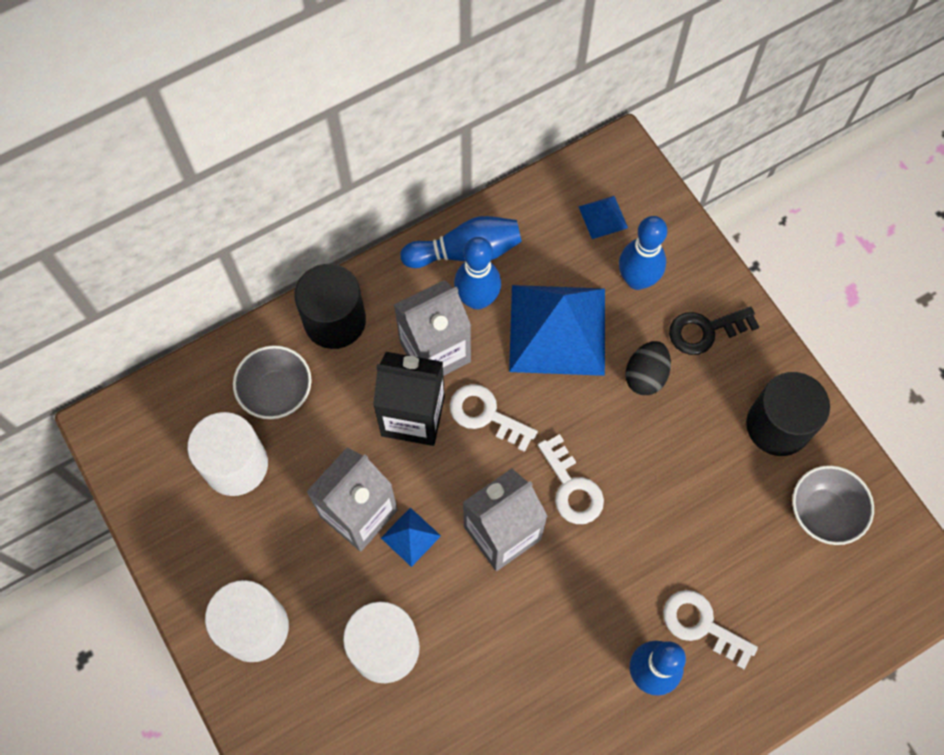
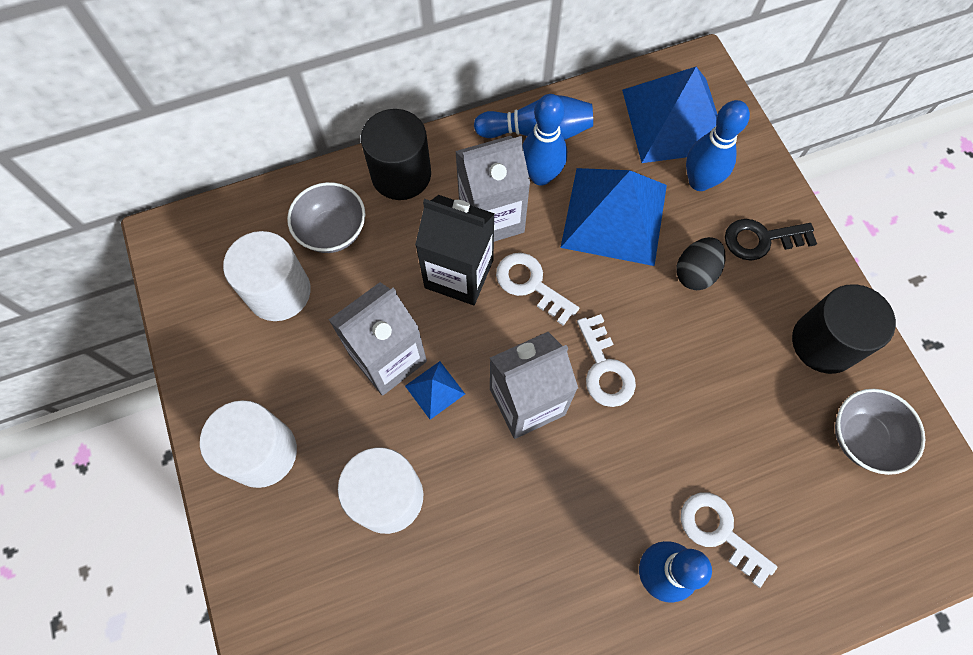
camera: 10 degrees right, 0 degrees up
(603, 217) = (674, 120): blue pyramid -> blue pyramid, size x2.35

